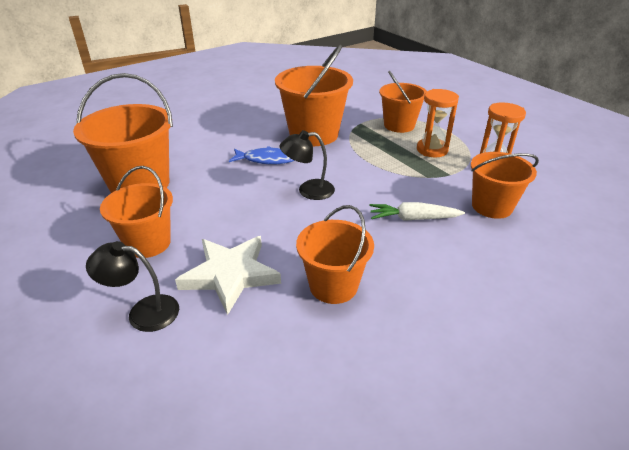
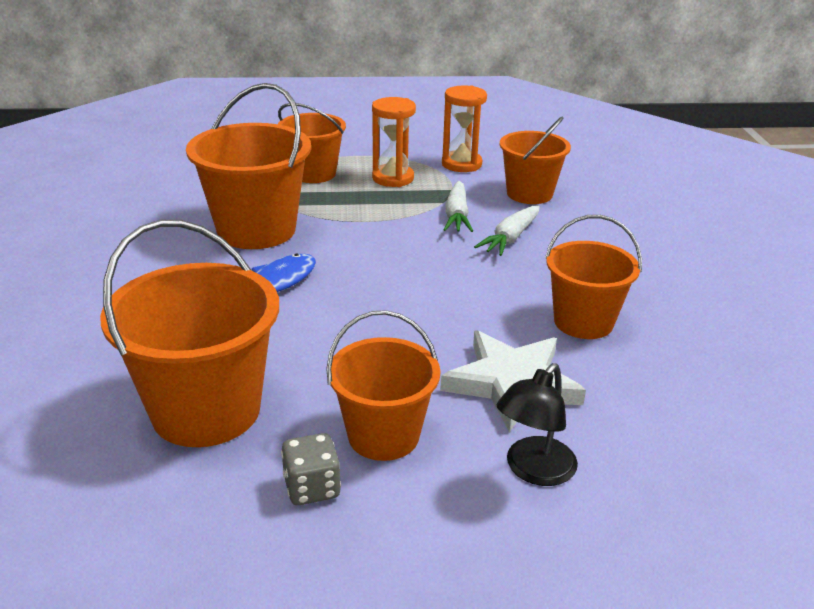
camera: 60 degrees left, 5 degrees down
(94, 236) = (312, 488): none -> grey dice
(308, 190) = (389, 278): black lamp -> none
(416, 188) = (457, 215): none -> white carrot

